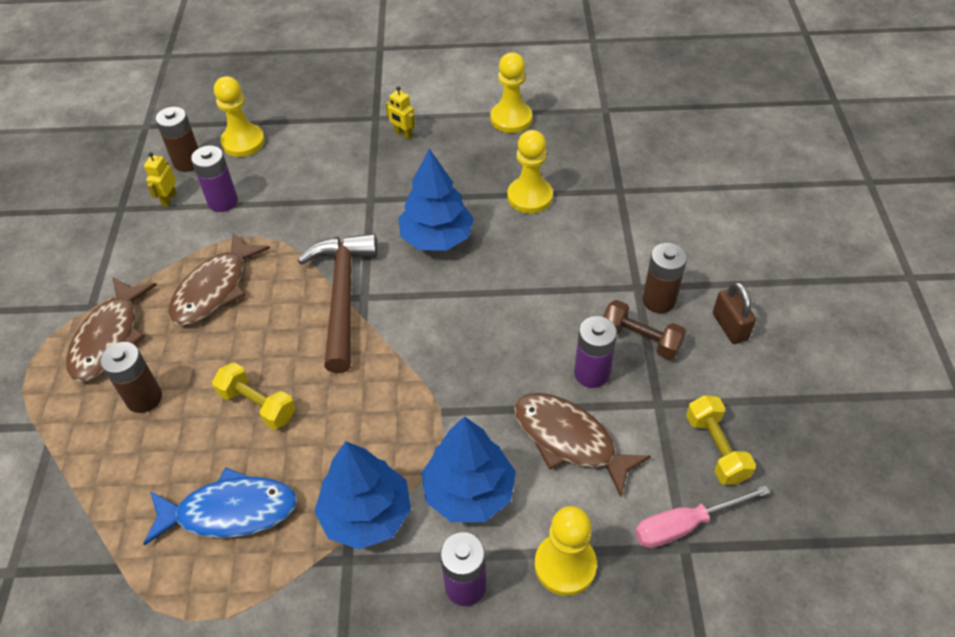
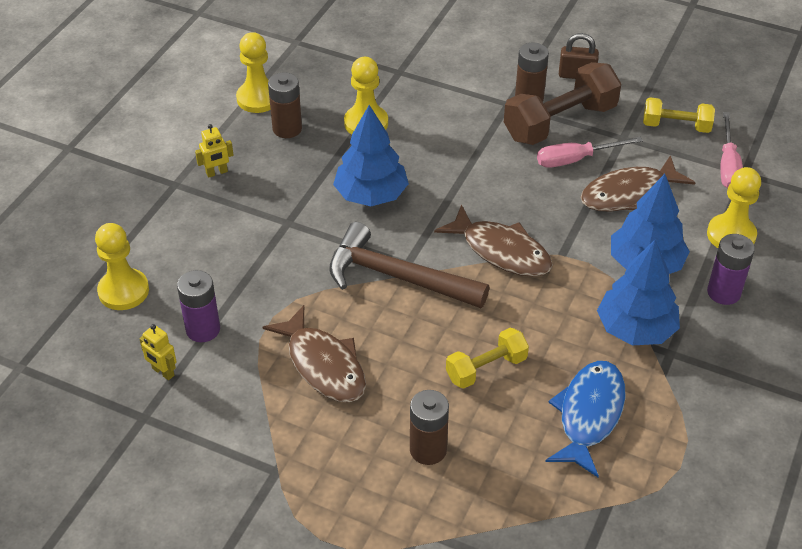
camera: 65 degrees left, 5 degrees down
(109, 338) = (332, 463): brown fish -> brown fish (501, 251)
(188, 162) = (116, 343): brown battery -> brown battery (287, 129)
(591, 373) = (576, 159): purple battery -> pink screwdriver
(640, 339) = (560, 122): brown dumbbell -> brown dumbbell, size x1.73

